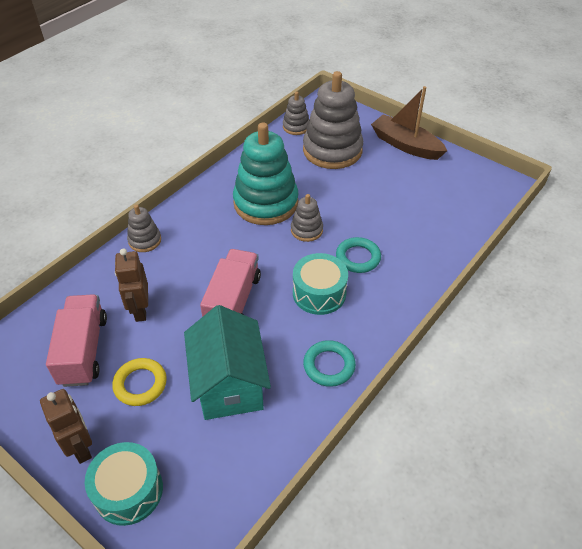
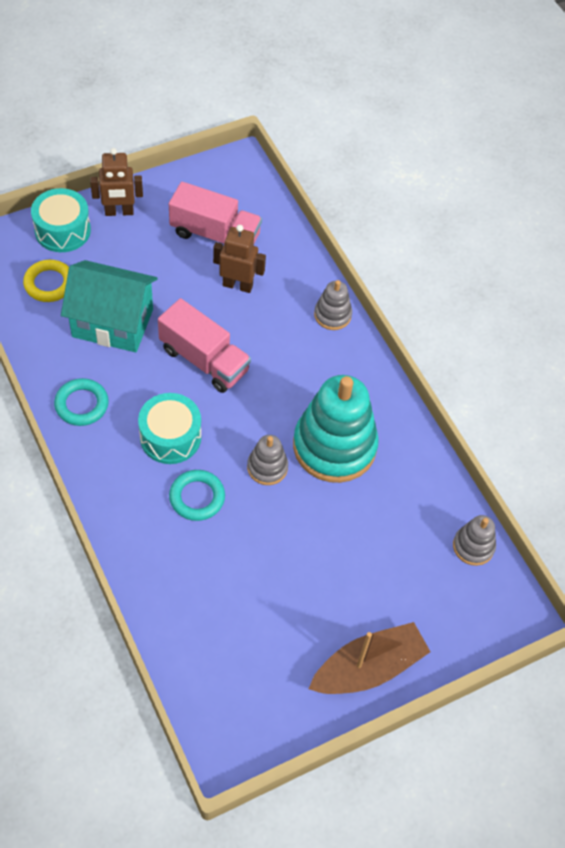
camera: 110 degrees right, 10 degrees up
(140, 384) = (154, 263): yellow ring -> yellow ring (49, 283)
(332, 150) = (400, 566): grey stacking toy -> none

